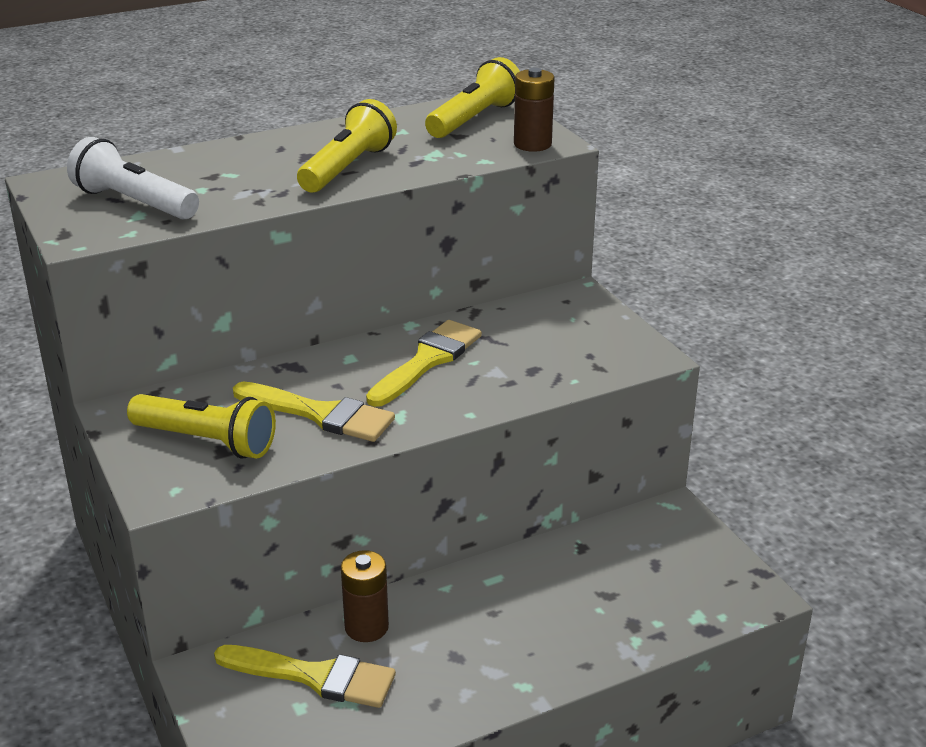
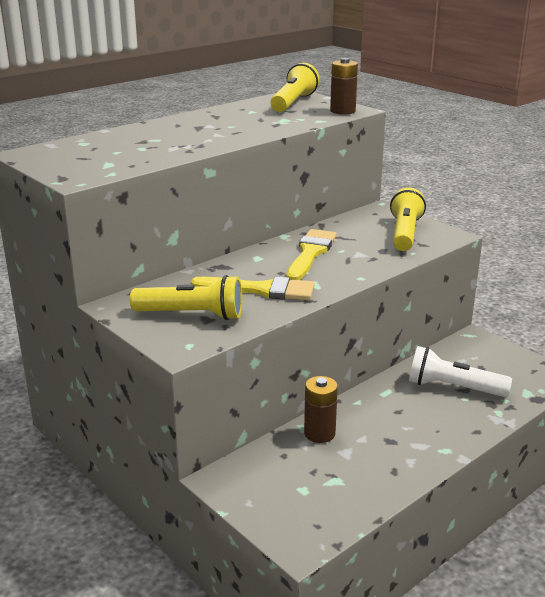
camera: 15 degrees left, 5 degrees down
(134, 203) = (99, 158): white flashlight -> white flashlight (453, 387)
(315, 676) = (302, 469): yellow brush -> none
(348, 168) = (233, 130): yellow flashlight -> yellow flashlight (405, 233)

